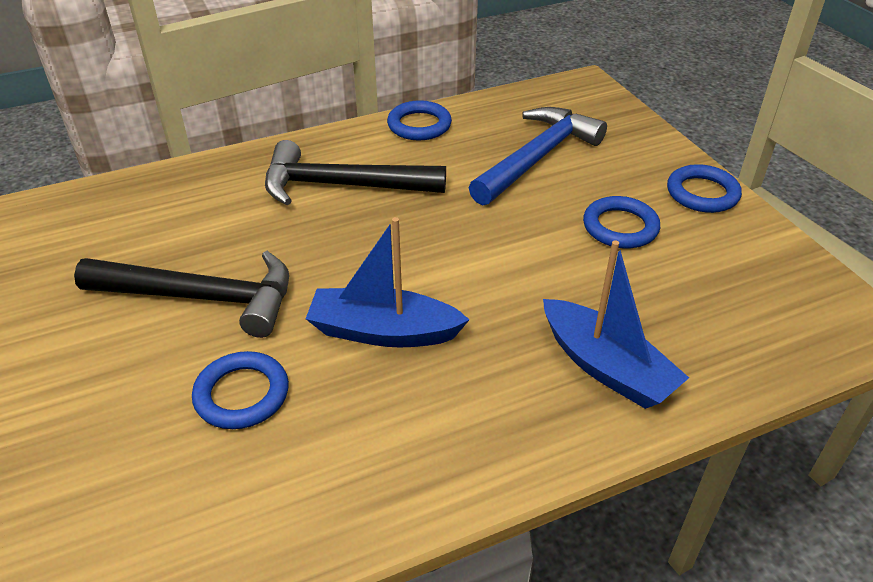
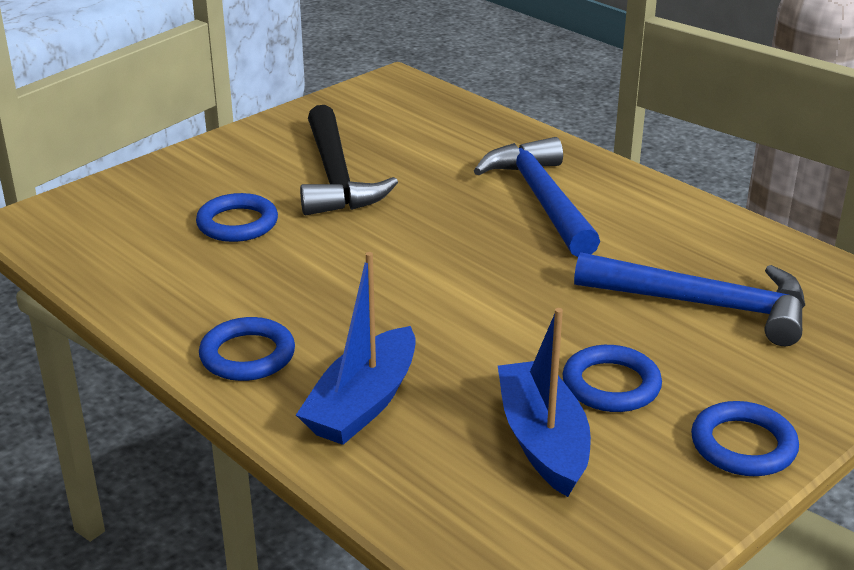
camera: 70 degrees right, 10 degrees down
(341, 186) = (541, 199): black hammer -> blue hammer
(383, 331) = (343, 269): blue boat -> blue boat (543, 441)
(419, 125) = (696, 217): blue ring -> blue ring (247, 355)

